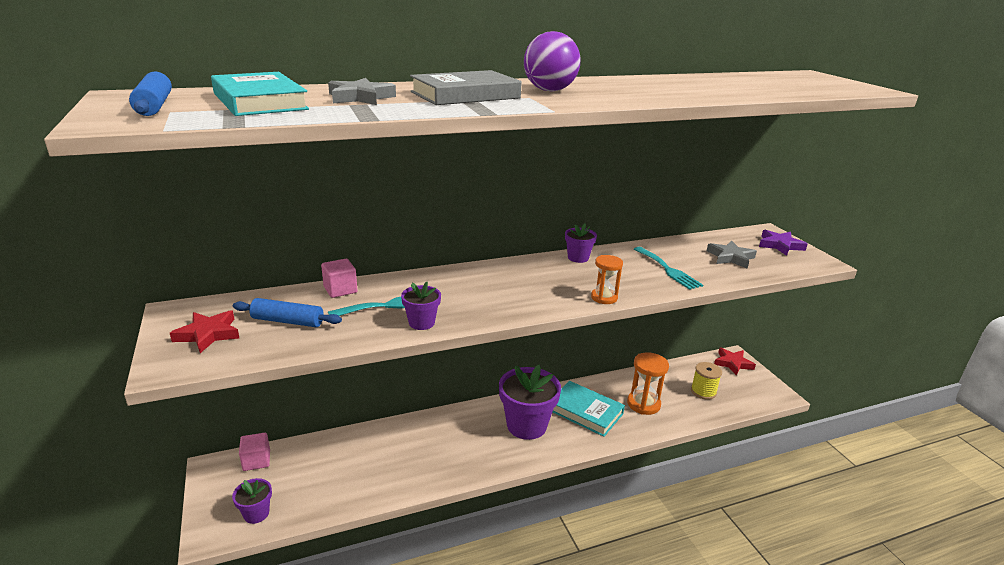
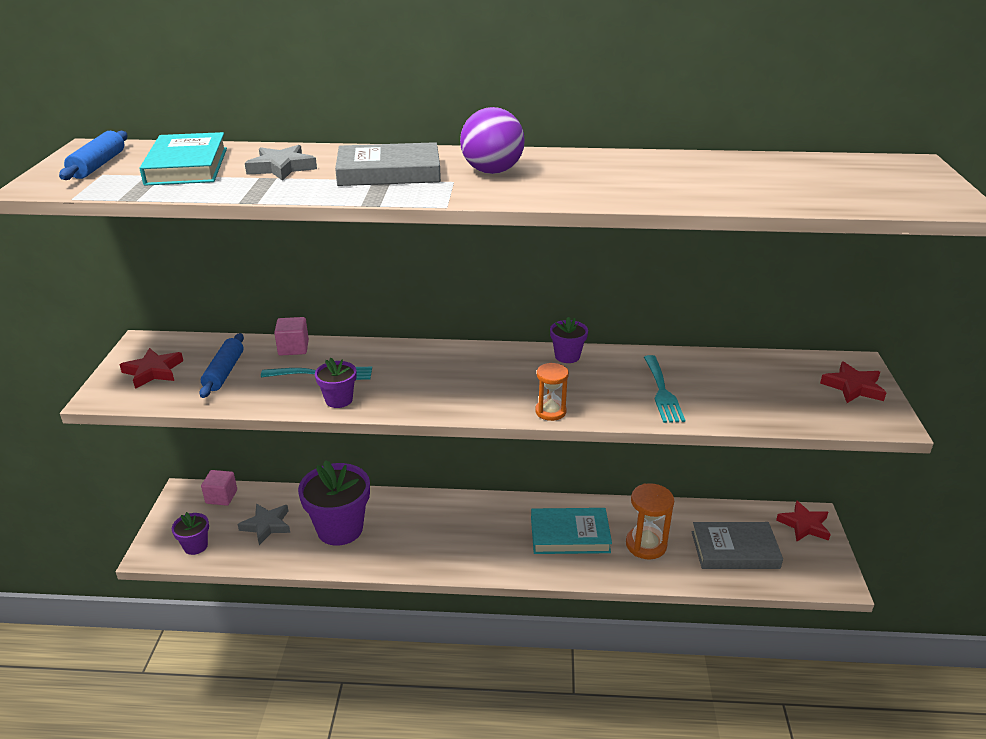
camera: 25 degrees right, 5 degrees up
(288, 321) = (224, 372): blue rolling pin -> blue rolling pin turned 60 degrees clockwise
(526, 425) = (494, 532): purple flower pot -> purple flower pot (340, 529)
(585, 412) = (570, 535): turquoise book -> turquoise book turned 60 degrees counterclockwise
(703, 391) = (734, 550): yellow spool -> grey book
(730, 257) = (762, 391): grey star -> grey star (267, 525)
(780, 245) = (853, 387): purple star -> red star

